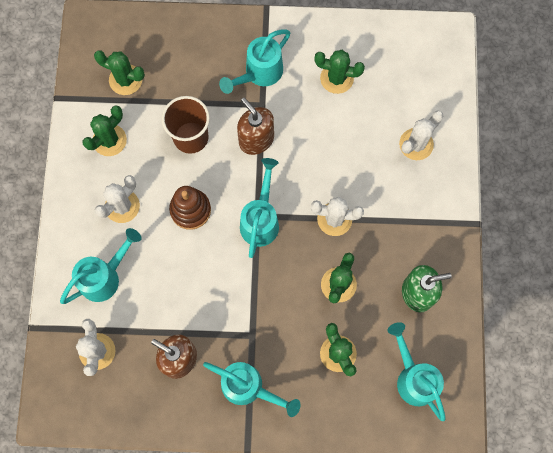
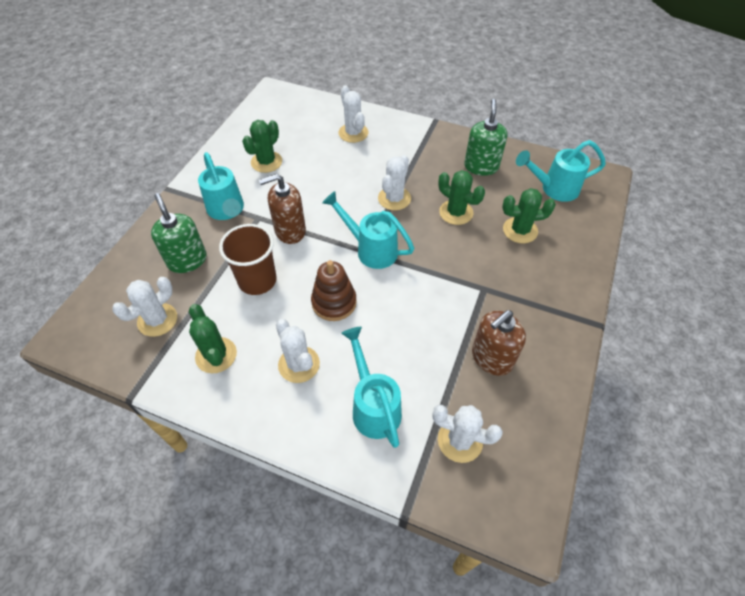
camera: 70 degrees left, 20 degrees down
(125, 80) = (157, 320): green cactus -> white cactus
(191, 70) = (187, 260): none -> green soap dispenser
(249, 388) = (537, 305): turquoise watering can -> none

